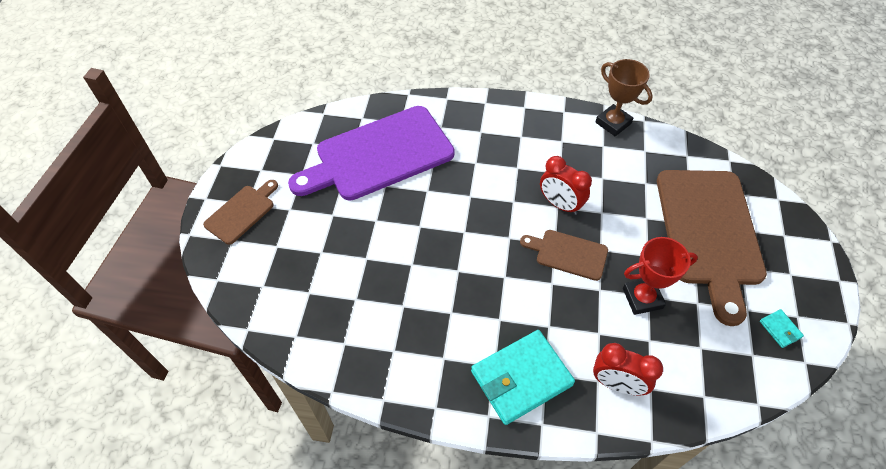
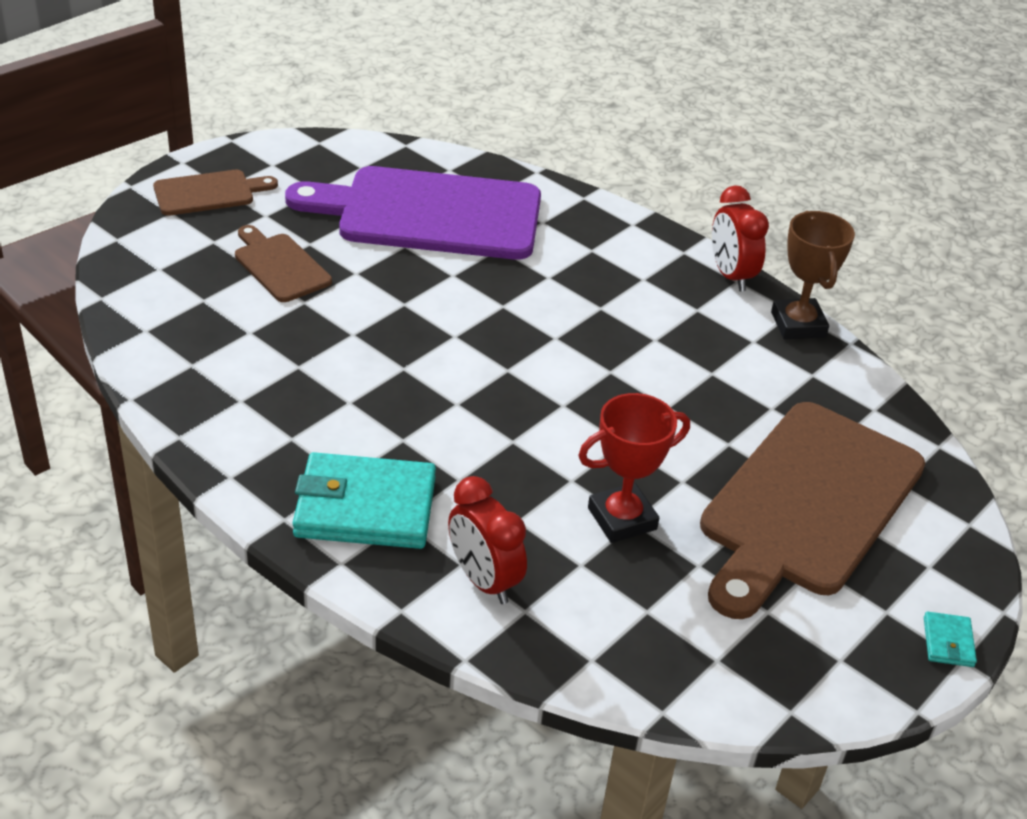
camera: 30 degrees right, 15 degrees down
(560, 204) = (617, 370): red clock -> red clock (730, 275)
(568, 254) = (569, 424): brown cutting board -> brown cutting board (280, 266)
(642, 298) = (622, 518): red trophy -> red trophy turned 45 degrees counterclockwise
(780, 329) = (793, 657): turquoise wallet -> turquoise wallet (948, 642)

